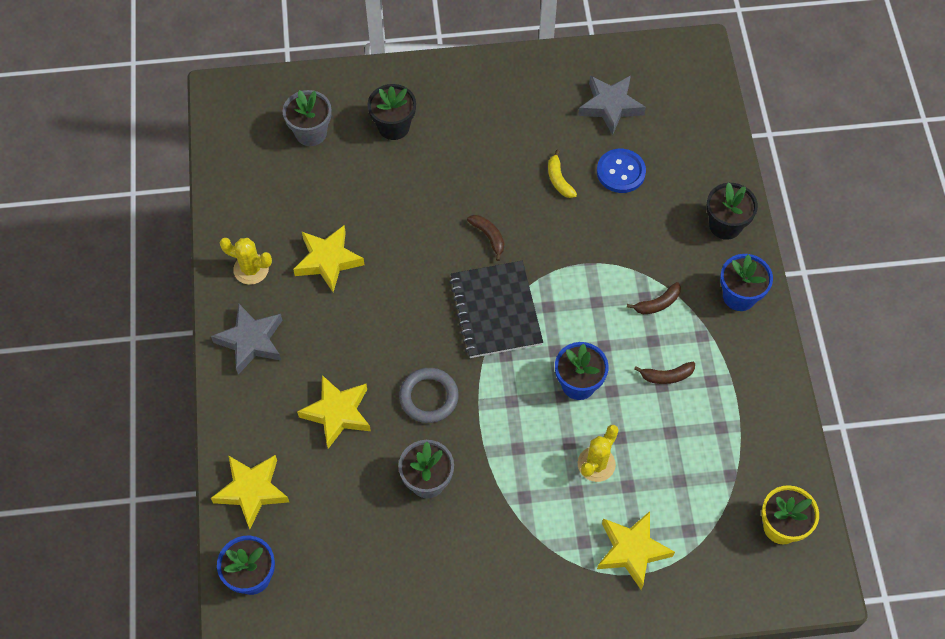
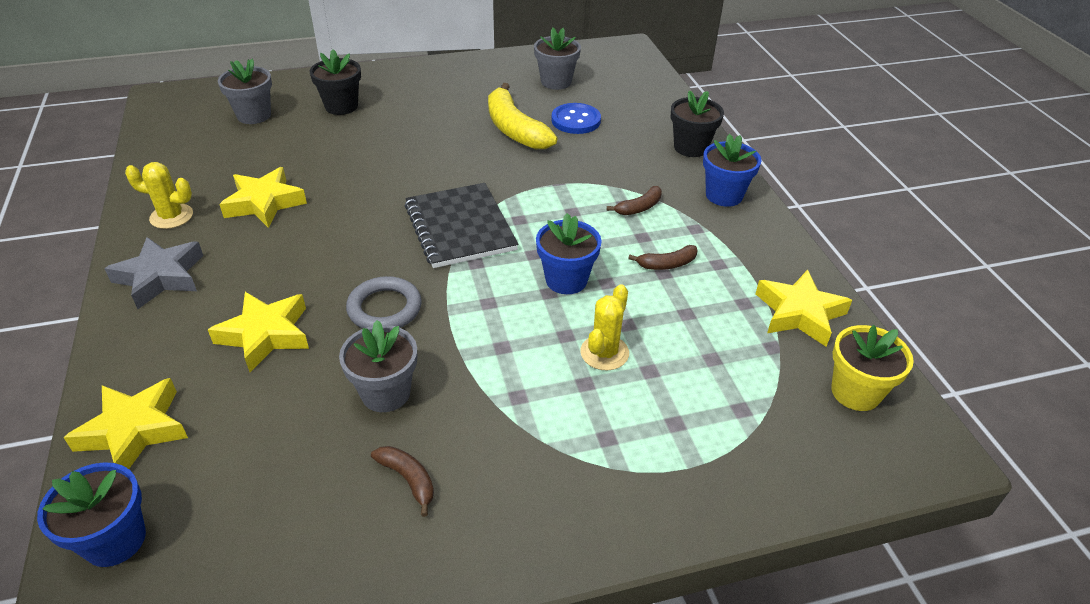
camera: 10 degrees left, 20 degrees down
(489, 236) = (446, 172): brown banana -> brown banana (408, 479)
(559, 180) = (514, 129): yellow banana -> yellow banana, size x2.05
(610, 106) = (556, 82): grey star -> grey flower pot
(632, 551) = (674, 440): yellow star -> yellow star (799, 313)

